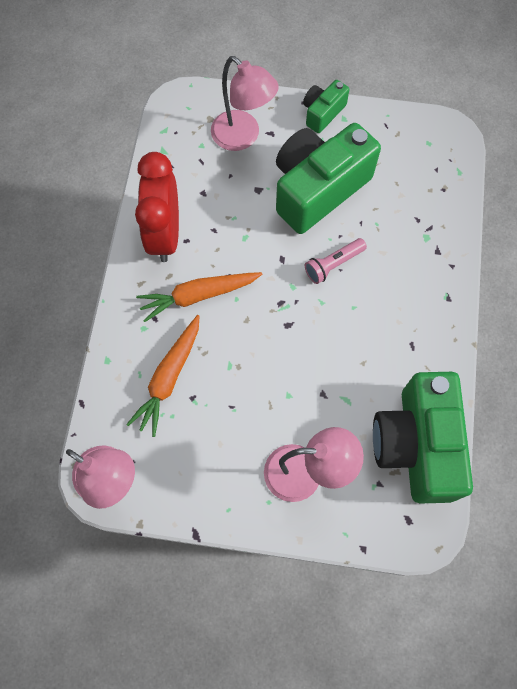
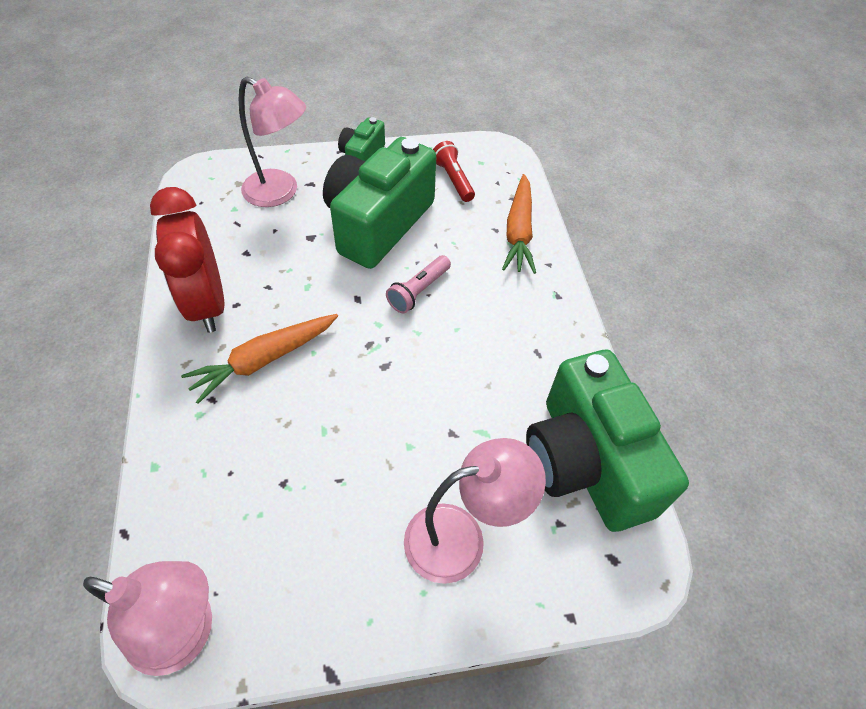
camera: 20 degrees left, 15 degrees down
(169, 378) = (245, 466): orange carrot -> orange carrot (518, 232)
(397, 157) = (453, 179): none -> red flashlight

